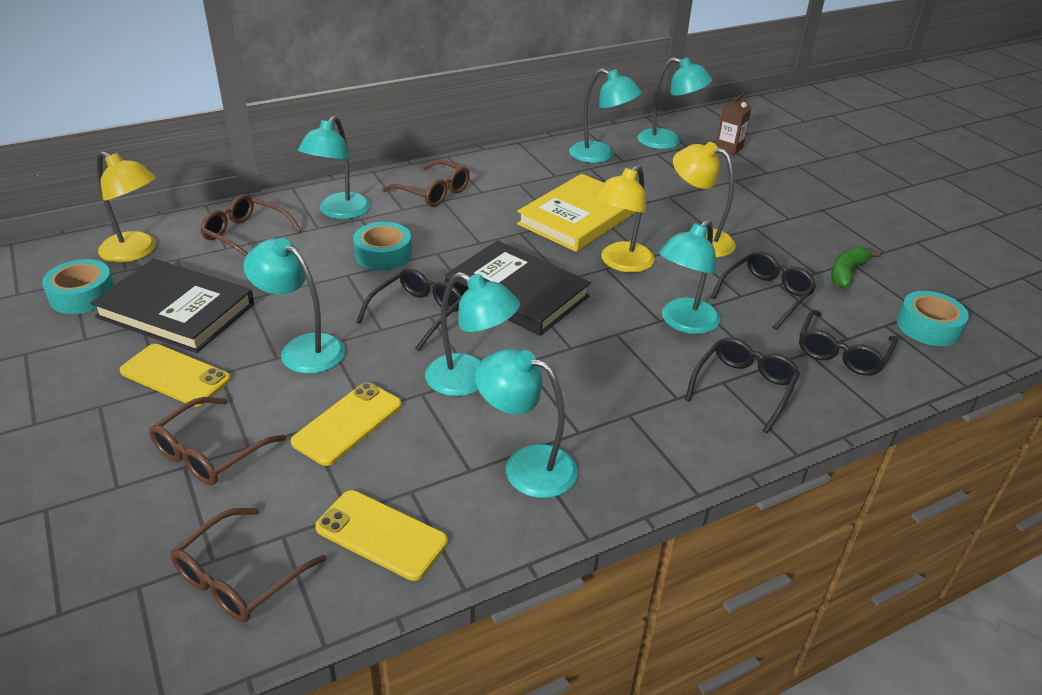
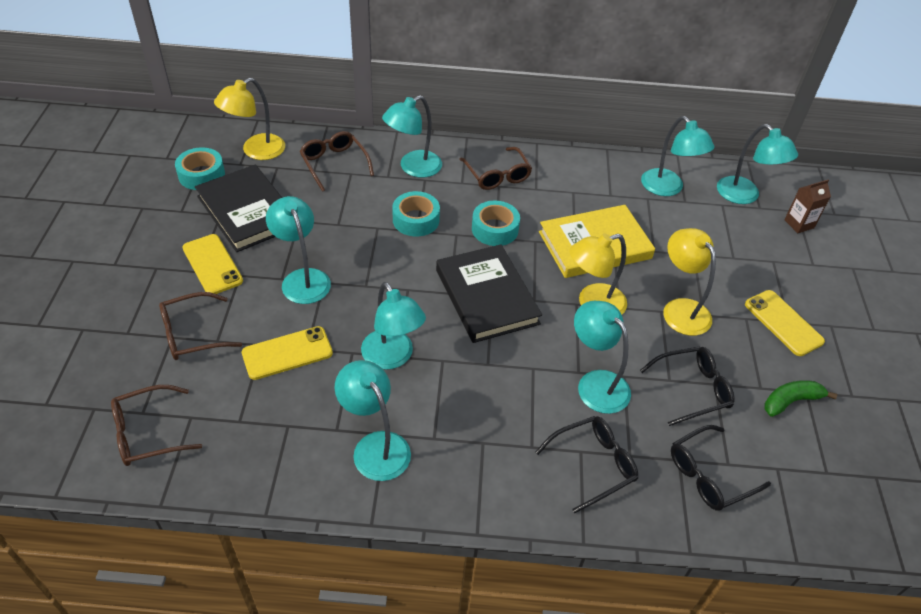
camera: 30 degrees right, 10 degrees up
(136, 252) = (256, 151): yellow lamp -> yellow lamp turned 75 degrees clockwise
(381, 535) = (246, 448): yellow phone -> yellow phone (783, 323)
(417, 314) = (400, 283): black glasses -> none
(683, 323) = (596, 383): turquoise lamp -> turquoise lamp turned 75 degrees clockwise
(928, 327) = (818, 489): turquoise tape -> turquoise tape (495, 229)

